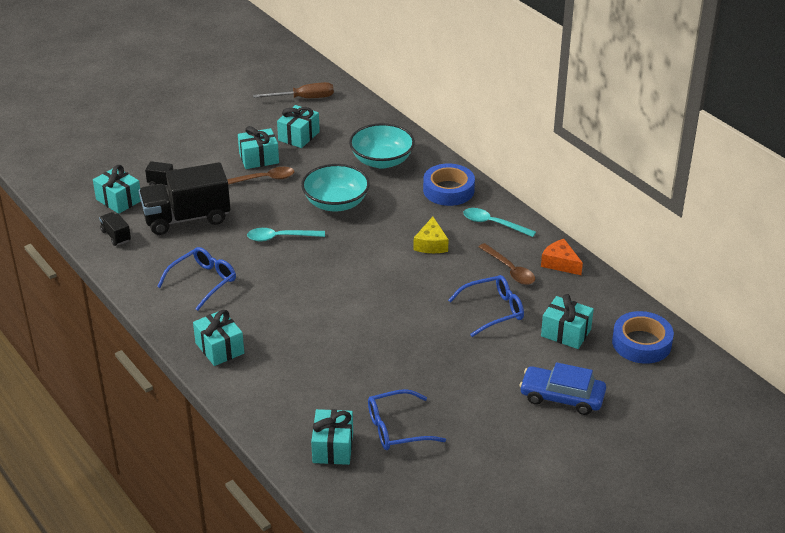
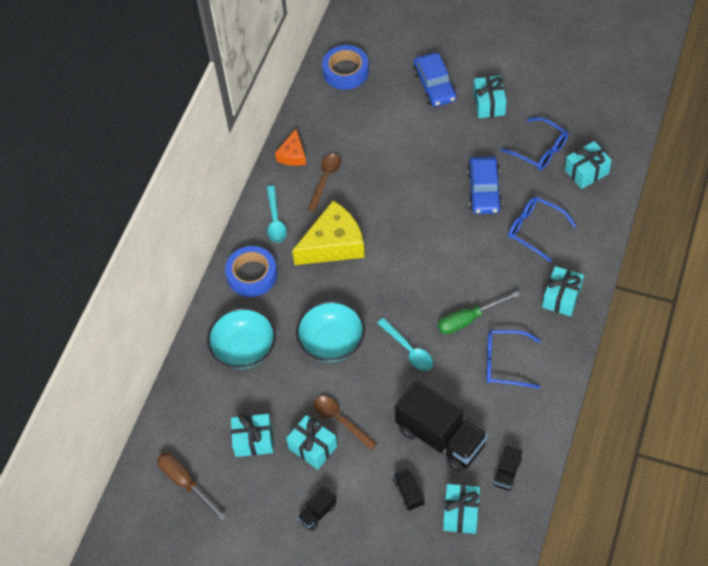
camera: 120 degrees left, 20 degrees up
(207, 141) = (317, 513): none -> black truck
(267, 282) = (468, 319): none -> green screwdriver
(389, 362) = (484, 190): none -> blue car
(431, 244) = (333, 244): yellow cheese -> yellow cheese, size x1.86
(492, 311) = (380, 164): blue glasses -> blue glasses (535, 230)
(566, 333) = (369, 114): turquoise gift -> turquoise gift (489, 104)

